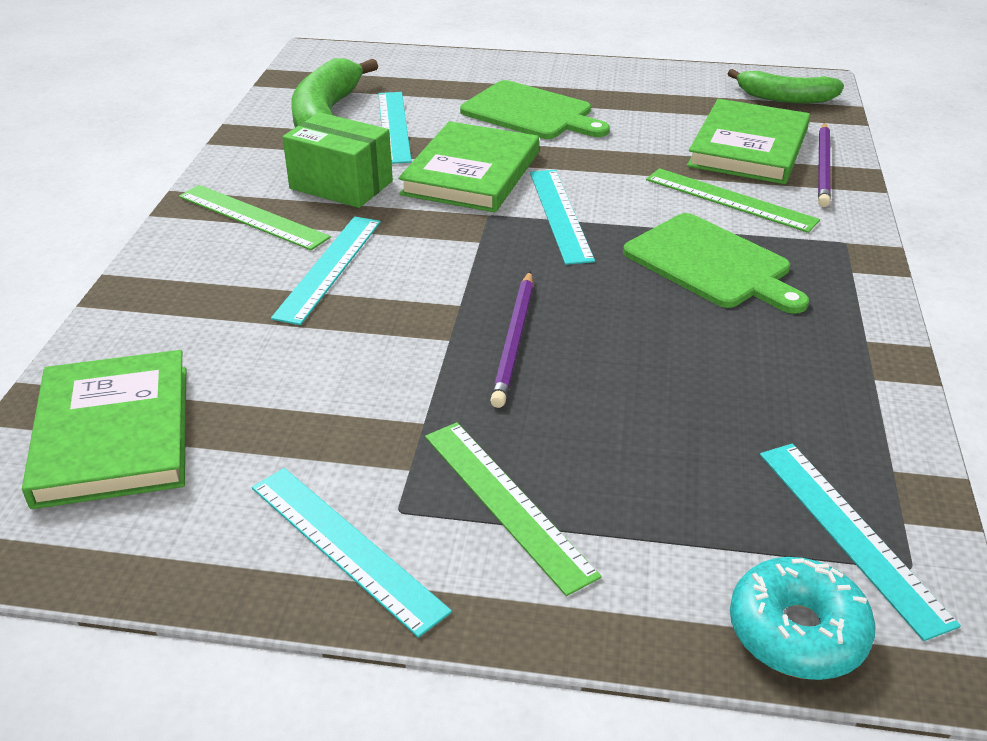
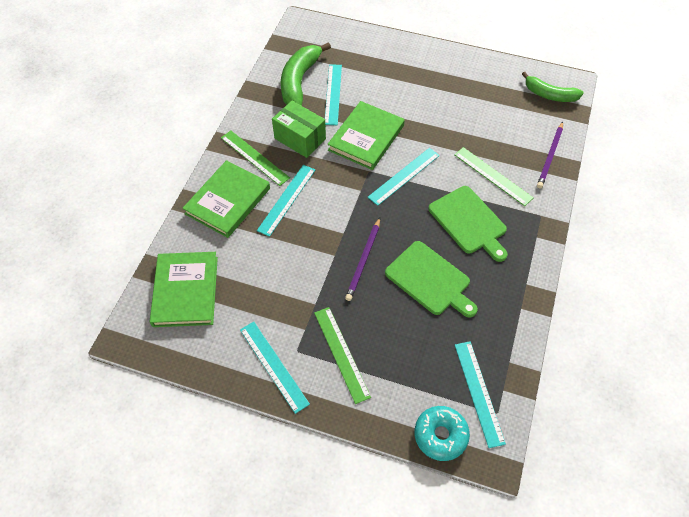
camera: 10 degrees right, 20 degrees up
(531, 112) = (407, 91): green cutting board -> green cutting board (430, 280)
(560, 215) = (404, 176): turquoise ruler -> turquoise ruler turned 45 degrees clockwise
(748, 148) = (515, 135): green book -> green book (228, 201)

